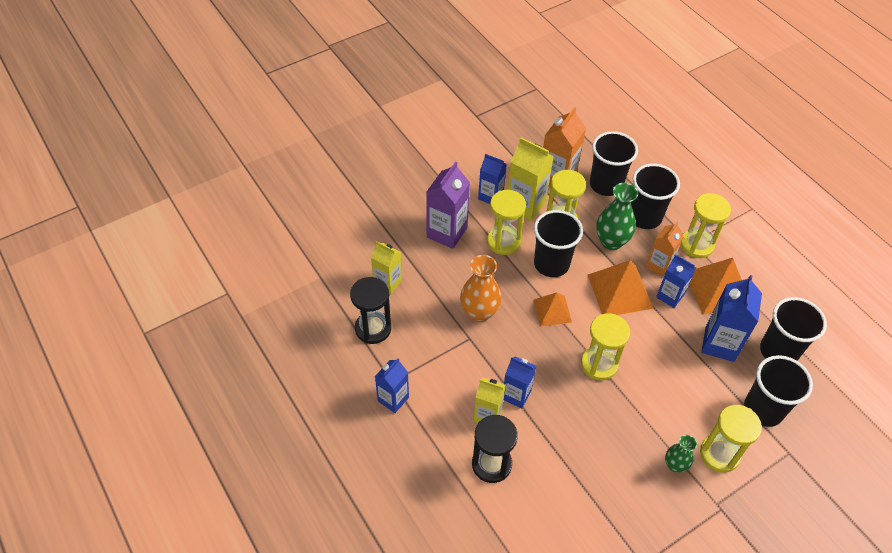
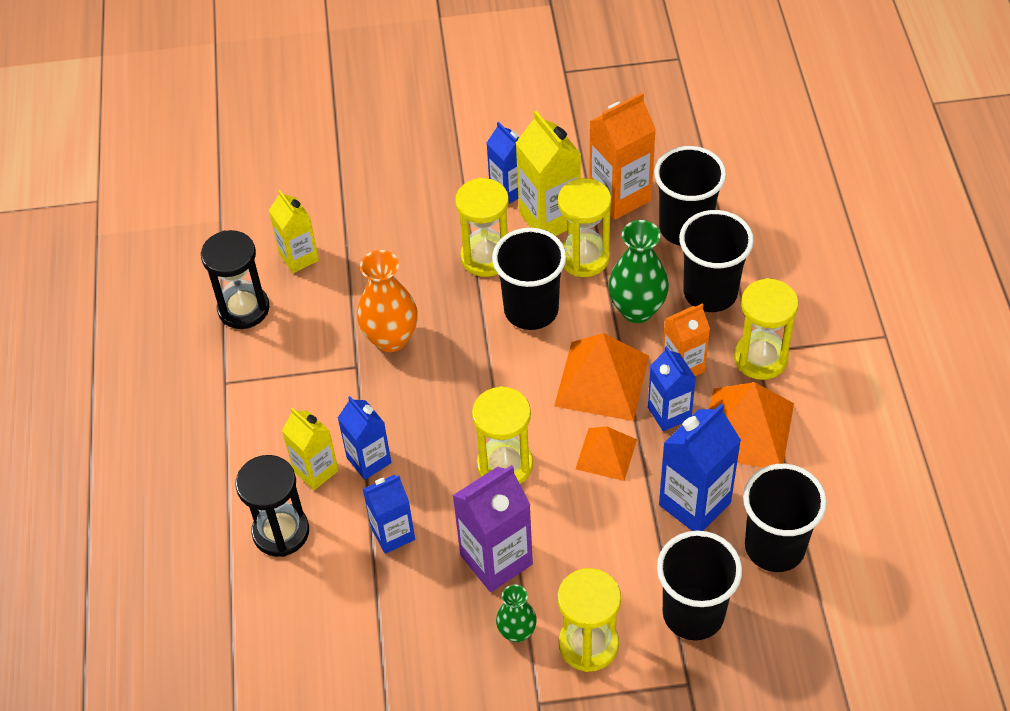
camera: 30 degrees right, 0 degrees up
(393, 399) = (212, 405): blue carton -> blue carton (393, 534)
(447, 233) = (417, 219): purple carton -> purple carton (496, 560)
(552, 310) = (490, 372): orange pyramid -> orange pyramid (606, 454)

